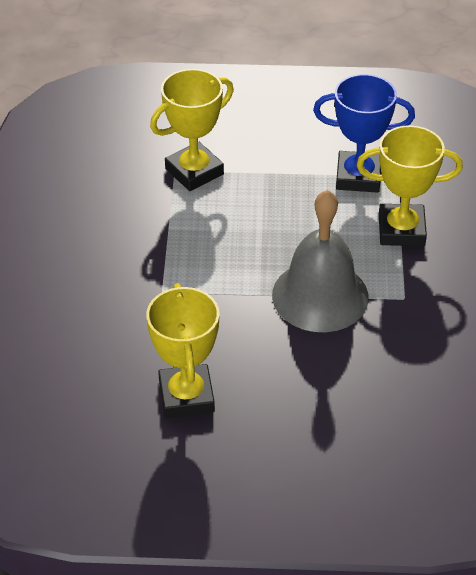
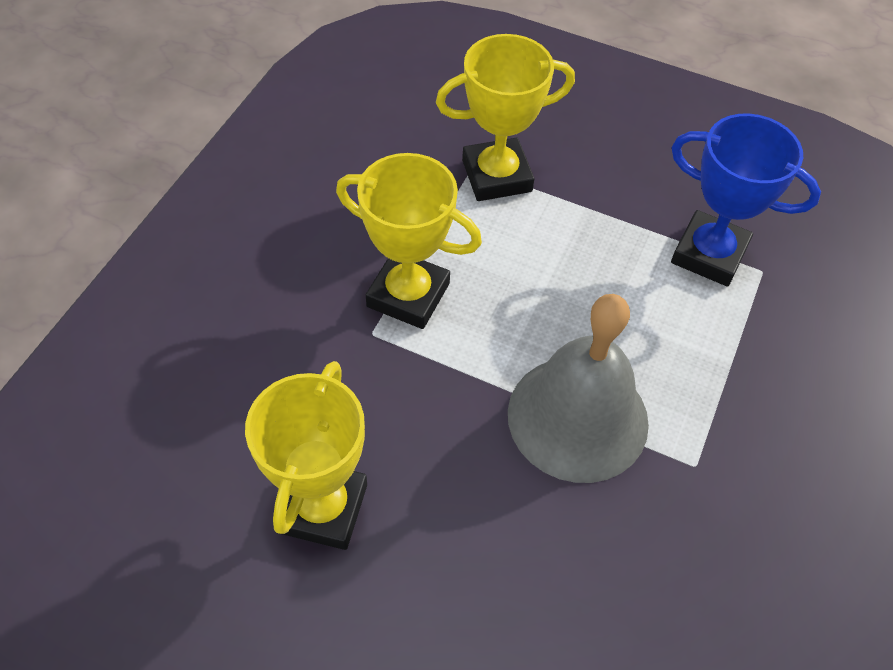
camera: 20 degrees right, 10 degrees up
(401, 230) = (736, 355): yellow trophy -> yellow trophy (408, 295)

